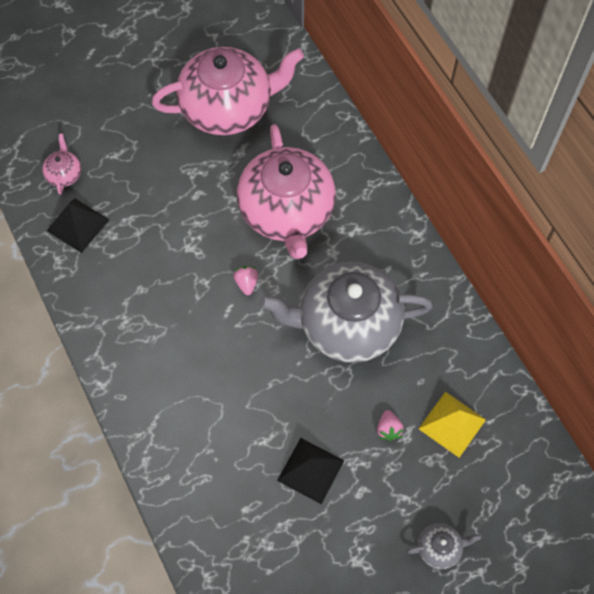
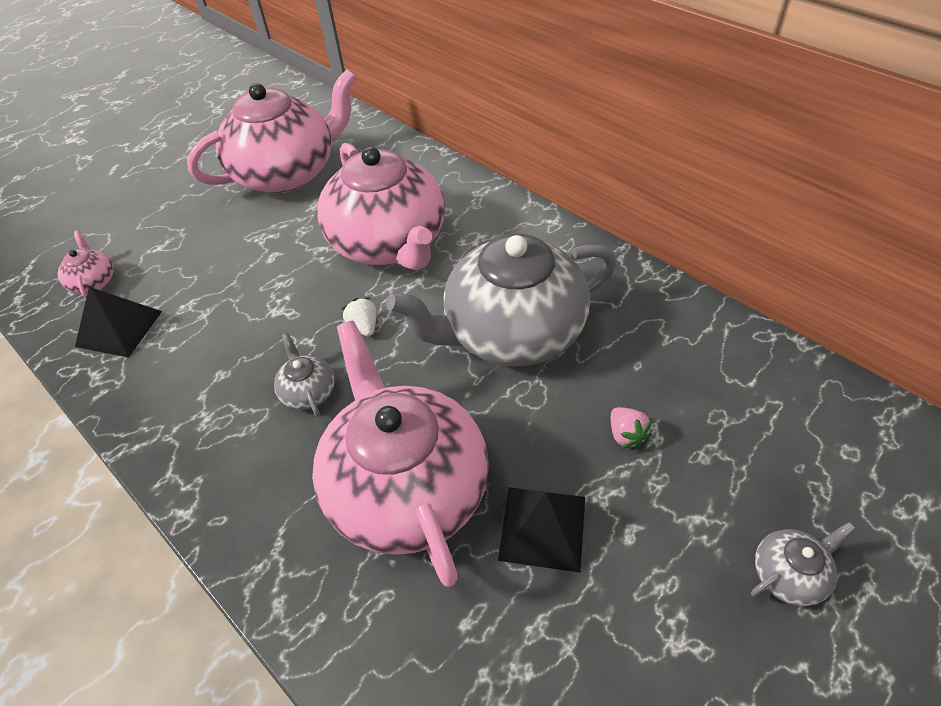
camera: 15 degrees left, 15 degrees down
(195, 324) = (308, 392): none -> grey teapot
(238, 415) = (406, 487): none -> pink teapot
(246, 283) = (364, 326): pink strawberry -> white strawberry
(452, 424) = (706, 401): yellow pyramid -> none

